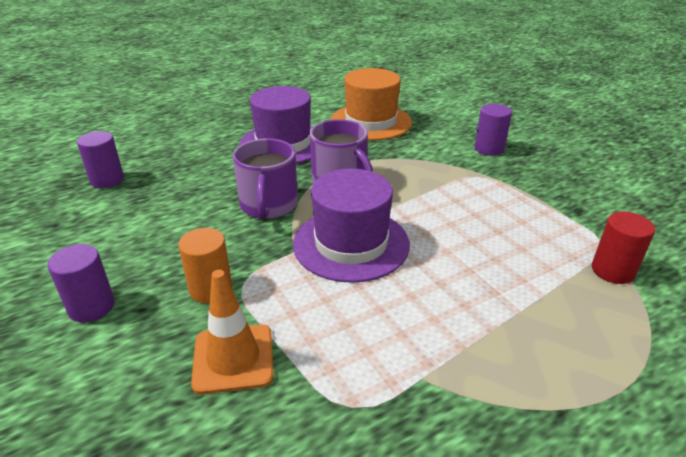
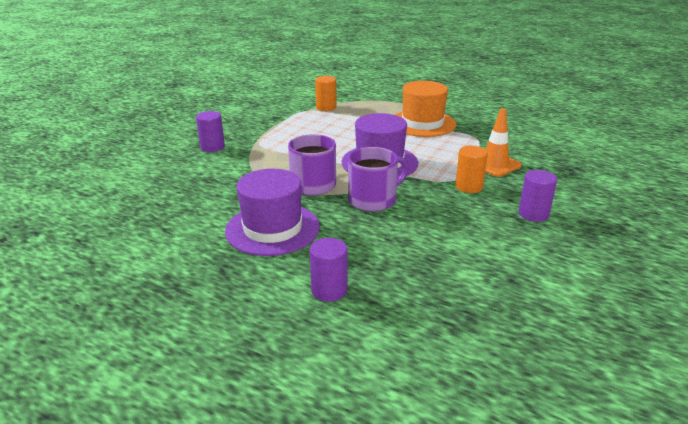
camera: 120 degrees left, 5 degrees down
(107, 180) = (432, 294): purple cylinder -> purple cylinder (329, 290)
(371, 122) = (191, 201): orange hat -> orange hat (422, 123)
(612, 271) = (326, 107): red cylinder -> orange cylinder

